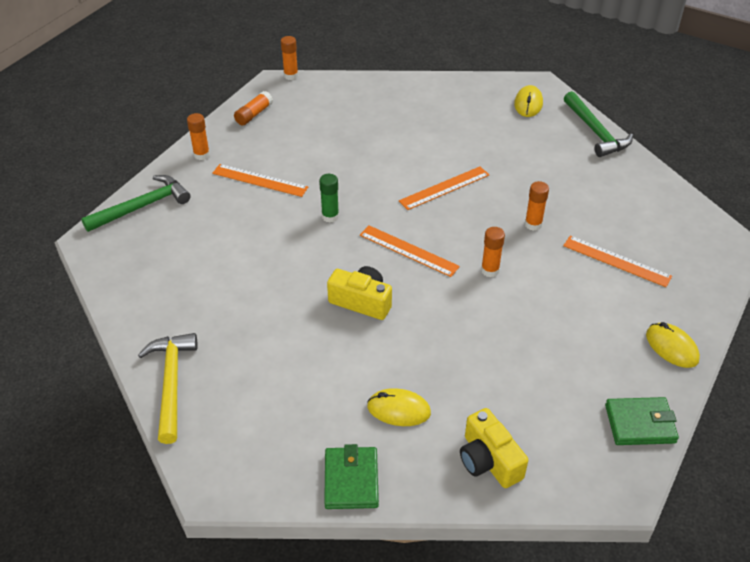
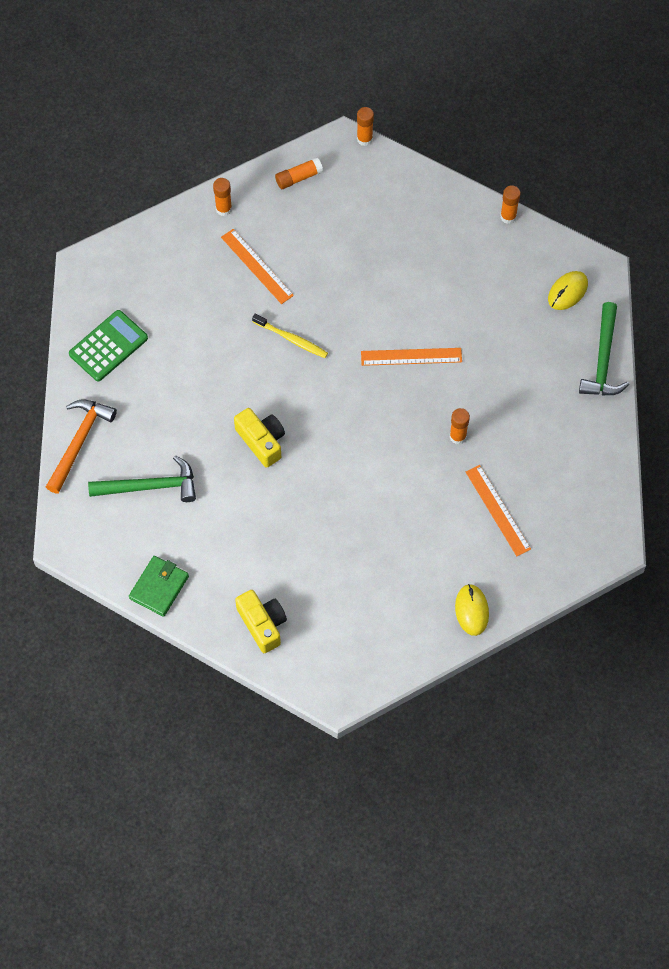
camera: 30 degrees right, 20 degrees up
(142, 206) = (143, 248): green hammer -> green hammer (150, 486)
(153, 290) = (108, 346): none -> green calculator
(171, 383) = (79, 442): yellow hammer -> orange hammer
(330, 216) = (291, 339): green glue stick -> yellow toothbrush
(398, 410) = (226, 551): yellow mouse -> none
(408, 250) = (333, 409): orange ruler -> none
(489, 460) = (262, 624): yellow camera -> yellow camera turned 150 degrees clockwise
(490, 270) = (385, 464): orange glue stick -> orange glue stick (508, 216)
(640, 424) = (392, 656): green wallet -> none

